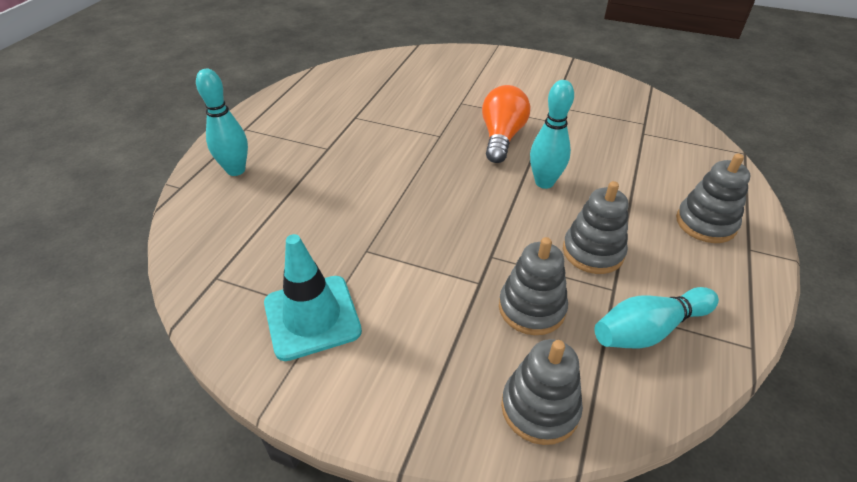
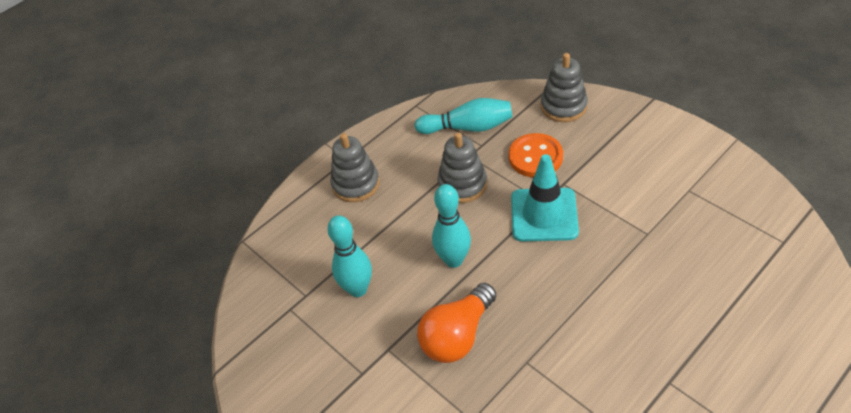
camera: 150 degrees left, 5 degrees up
(236, 170) = (784, 376): turquoise bowling pin -> turquoise bowling pin (358, 289)
(312, 317) = (699, 189): turquoise traffic cone -> turquoise traffic cone (544, 215)
(531, 308) = (535, 157): grey stacking toy -> orange button

